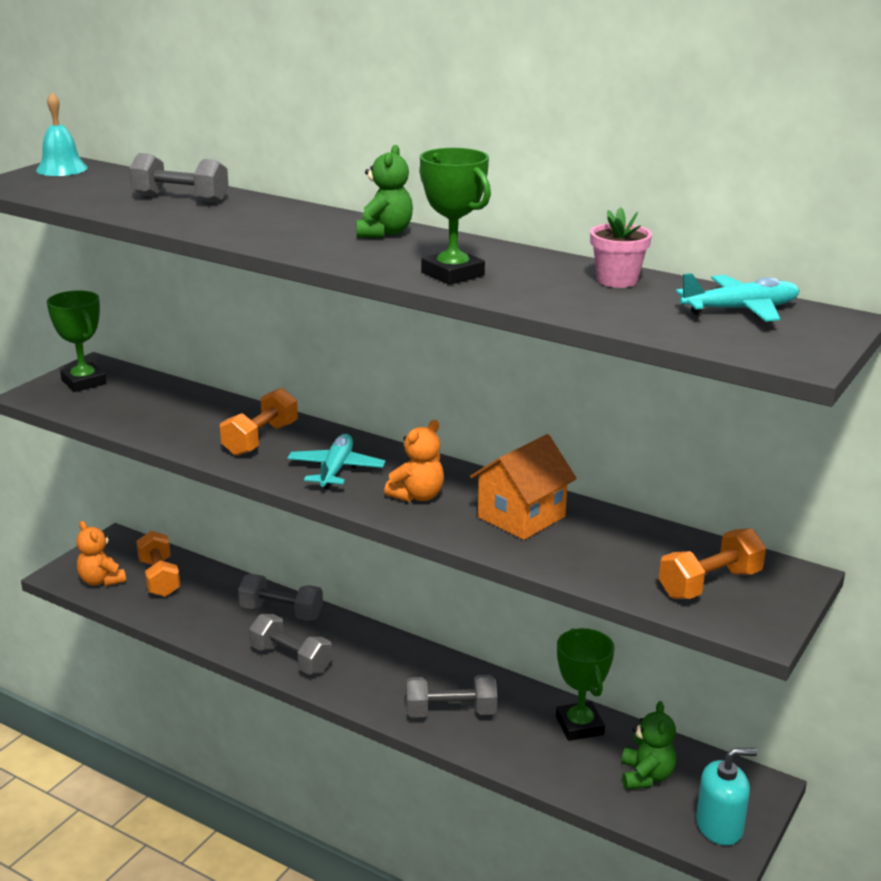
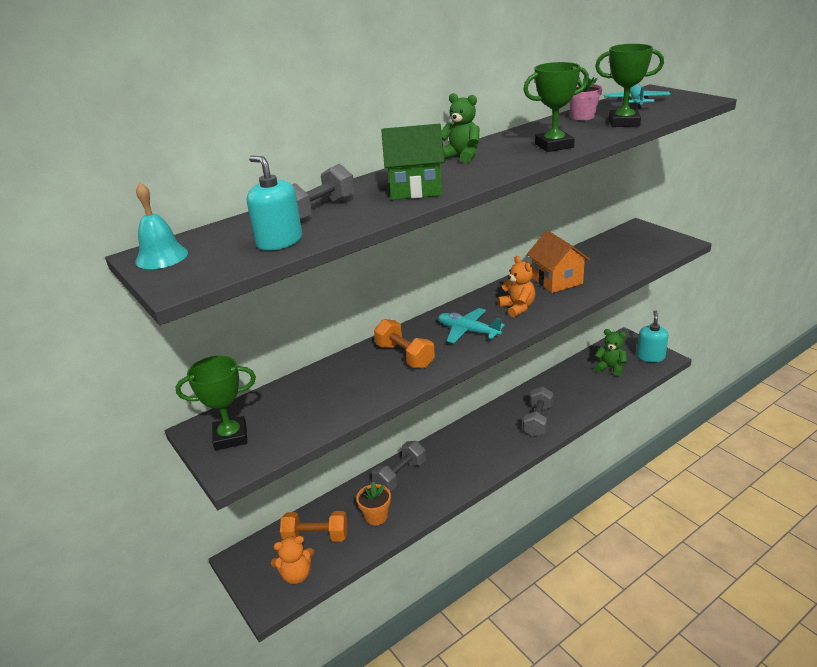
camera: 65 degrees left, 5 degrees up
(96, 198) = (279, 241): none -> turquoise soap dispenser
(202, 611) = (376, 516): none -> orange flower pot
(256, 226) = (415, 189): none -> green house
(291, 659) = (457, 478): grey dumbbell -> none
(579, 726) = (565, 379): green trophy -> green trophy (624, 123)
(710, 584) = (640, 246): orange dumbbell -> none

